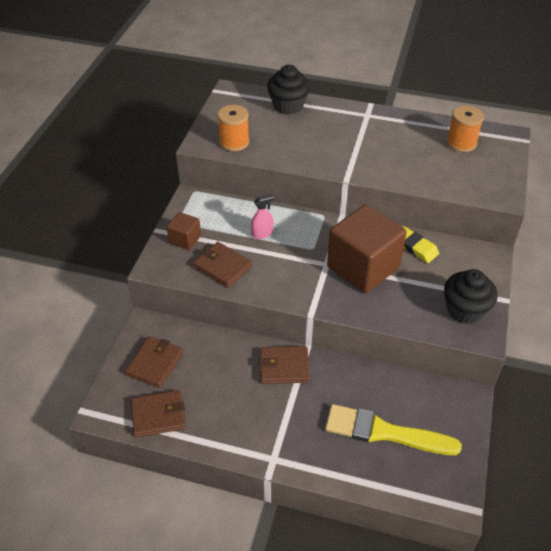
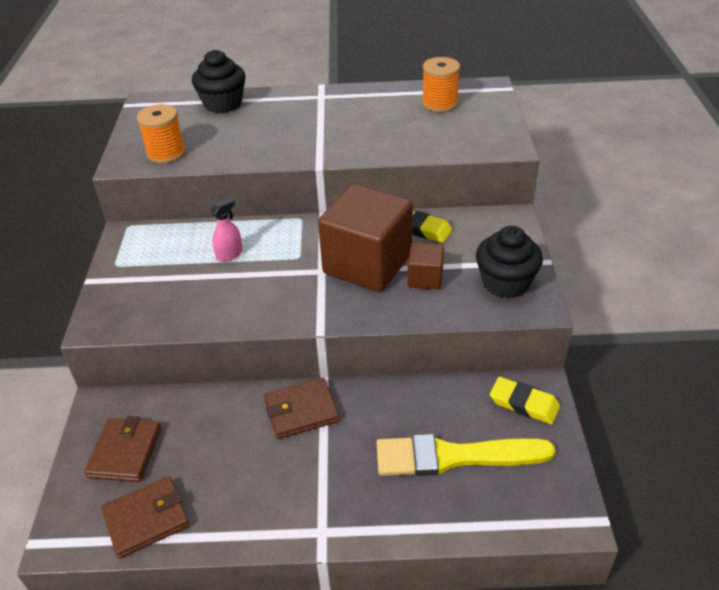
camera: 15 degrees left, 5 degrees down
(185, 239) = (130, 283): brown cube -> brown cube (425, 278)
(222, 267) = (189, 304): brown wallet -> none
(451, 406) = (524, 403): none -> yellow eraser

